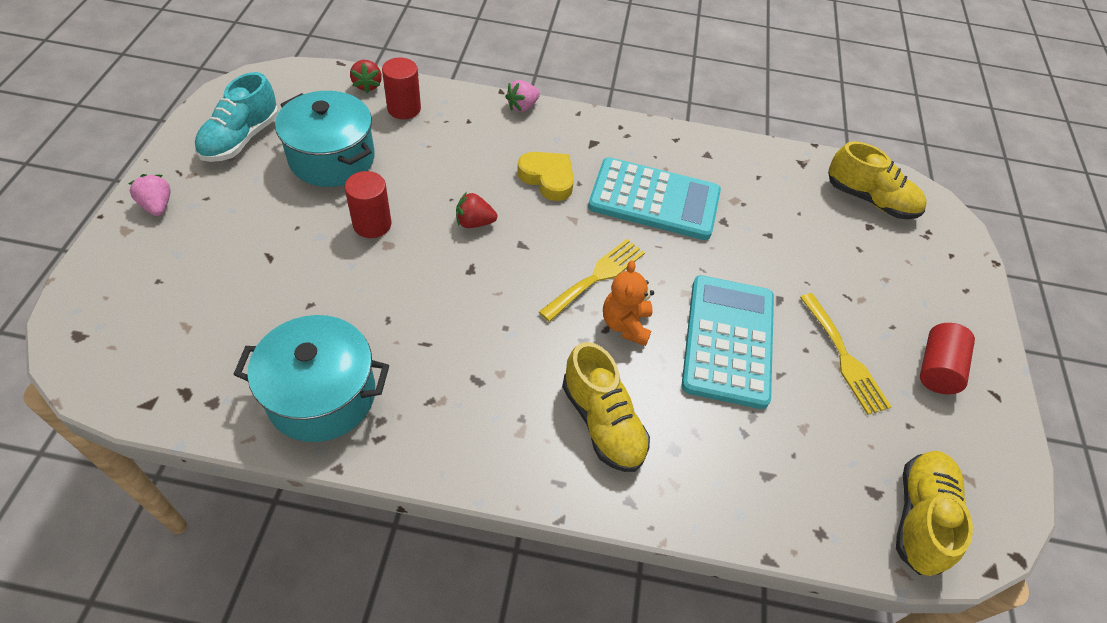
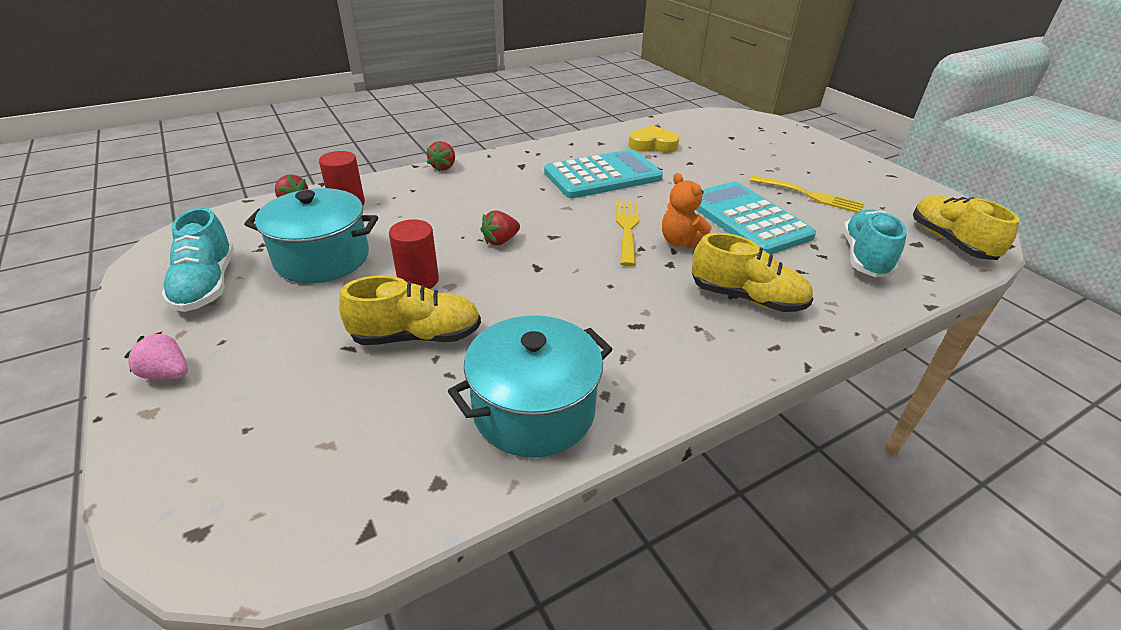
camera: 35 degrees left, 15 degrees down
(522, 106) = (443, 167): pink strawberry -> red strawberry
(548, 178) = (518, 195): yellow heart -> yellow heart (652, 145)
(786, 465) = (864, 257): none -> turquoise shoe
(869, 200) = (714, 126): yellow shoe -> yellow shoe (417, 336)
(937, 368) = (854, 178): red cylinder -> none

